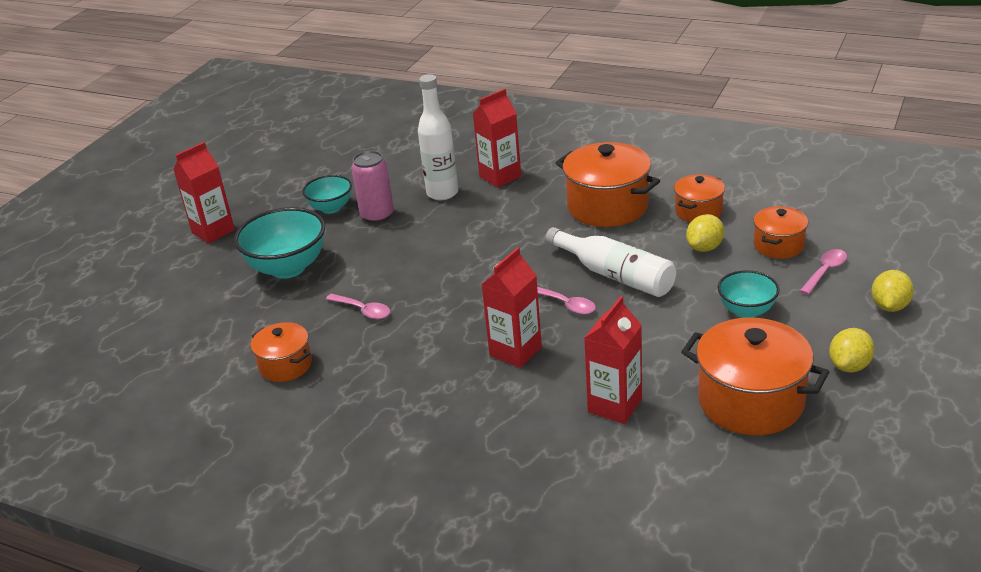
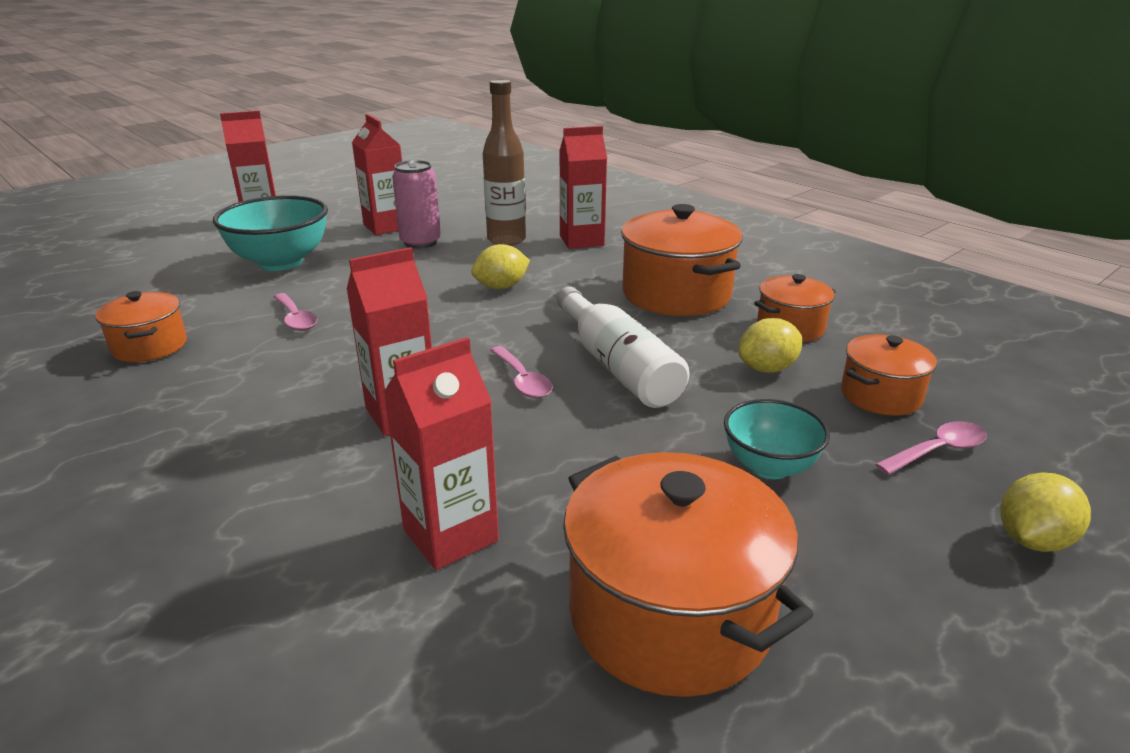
camera: 20 degrees right, 5 degrees down
(331, 208) = (386, 227): turquoise bowl -> red carton
(442, 193) = (506, 240): white bottle -> brown bottle
(849, 366) = (898, 619): yellow lemon -> yellow lemon (501, 287)

